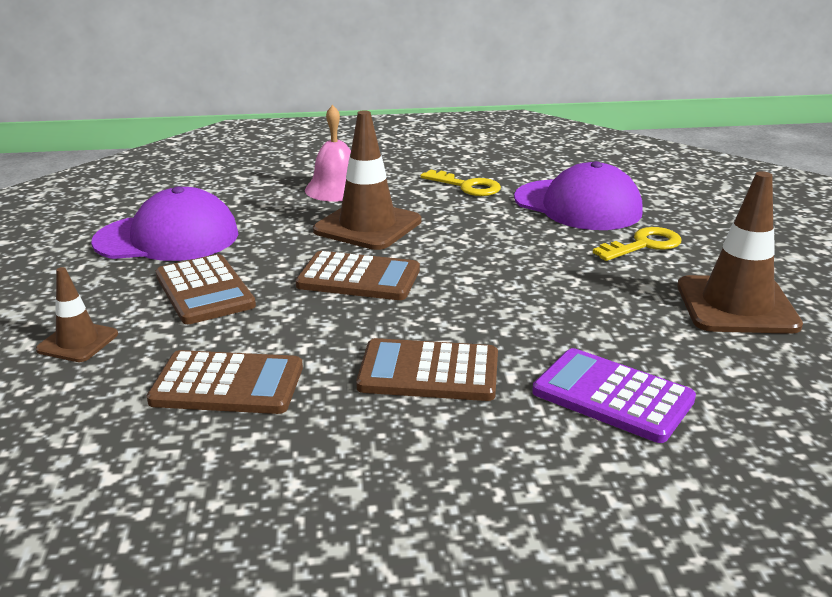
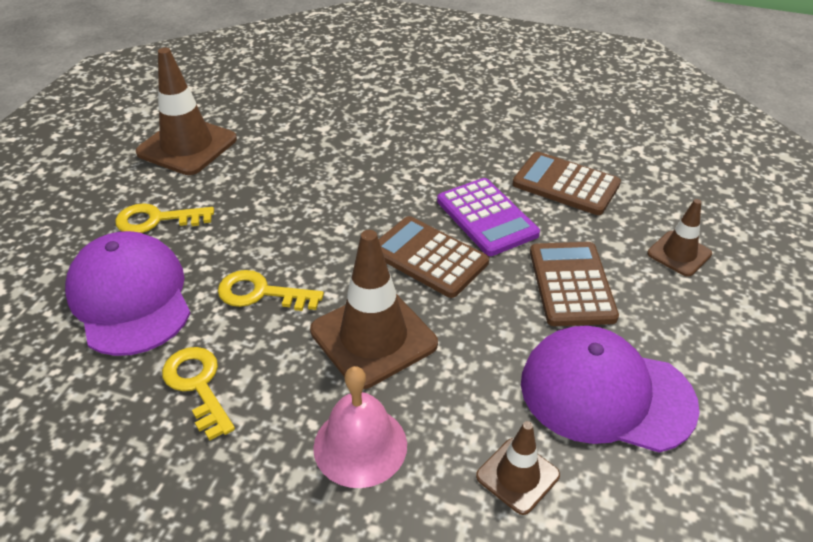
camera: 155 degrees left, 15 degrees up
(227, 198) = (517, 476): none -> brown traffic cone
(429, 372) = (433, 157): brown calculator -> none
(483, 227) = (261, 293): none -> yellow key
(612, 396) = (343, 116): purple calculator -> purple calculator (487, 217)

